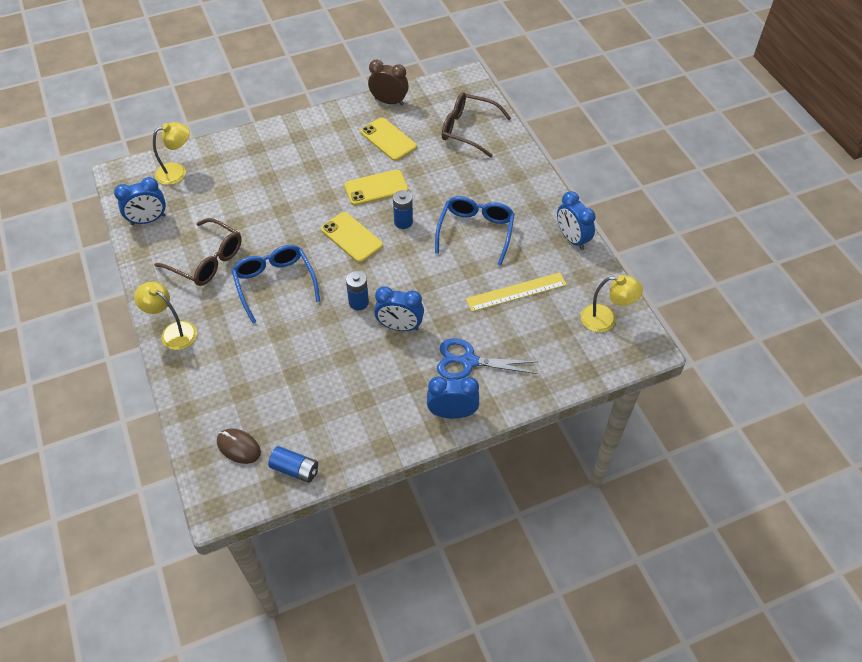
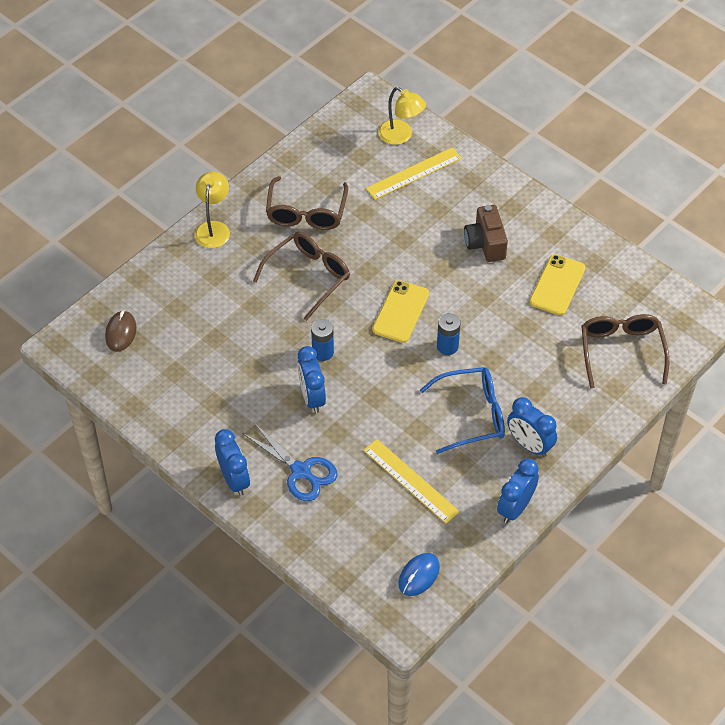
camera: 65 degrees right, 0 degrees up
(148, 220) = (328, 145): blue clock -> blue clock (529, 445)
(221, 178) = (414, 173): none -> yellow ruler
(275, 283) = (308, 276): blue glasses -> brown glasses
(295, 469) = (118, 383): blue battery -> none
(322, 163) = (485, 243): none -> brown camera
(376, 188) = (480, 304): yellow phone -> none
(389, 102) = (616, 262): brown clock -> none
(469, 361) = (300, 471): blue scissors -> blue scissors turned 150 degrees clockwise
(605, 319) = (419, 575): yellow lamp -> blue mouse

